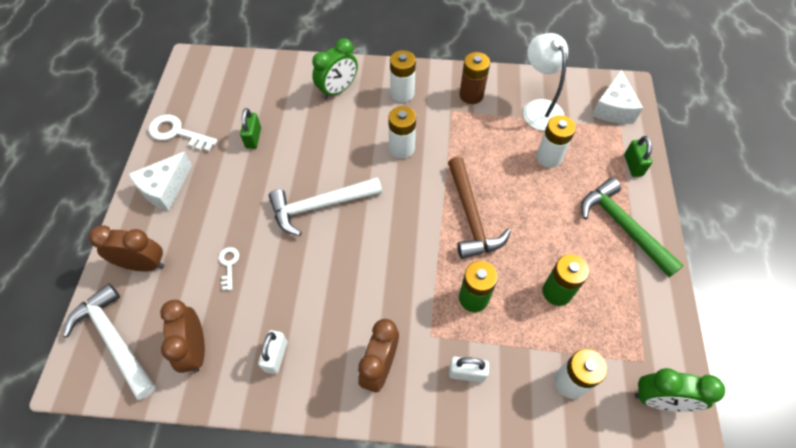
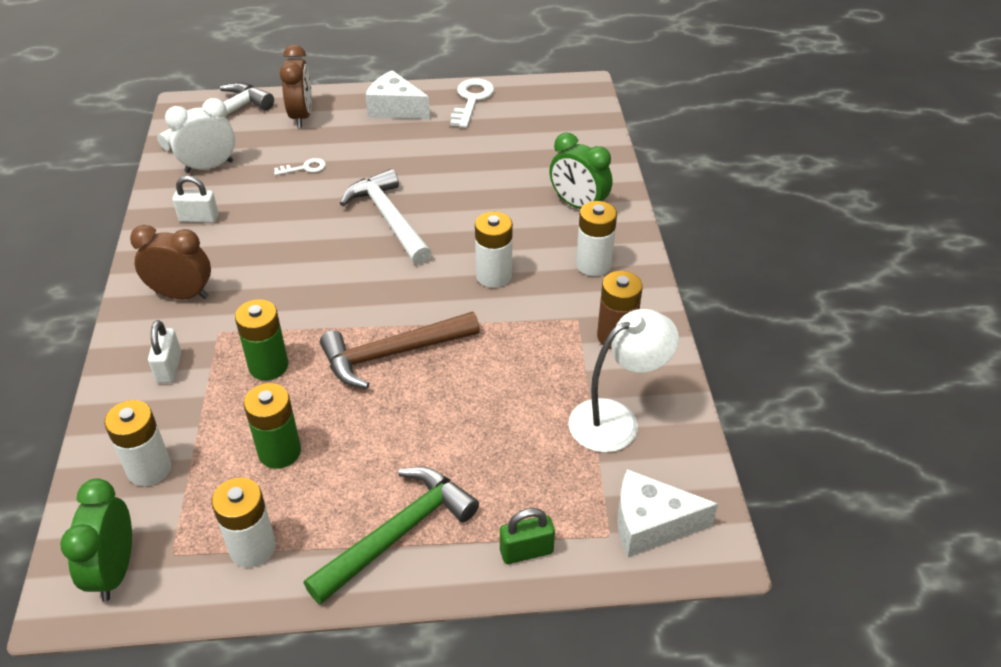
camera: 80 degrees right, 15 degrees down
(195, 349) = (209, 166): brown clock -> white clock
(253, 138) = (478, 152): green padlock -> none
(549, 157) = (516, 435): white battery -> white battery (252, 547)

